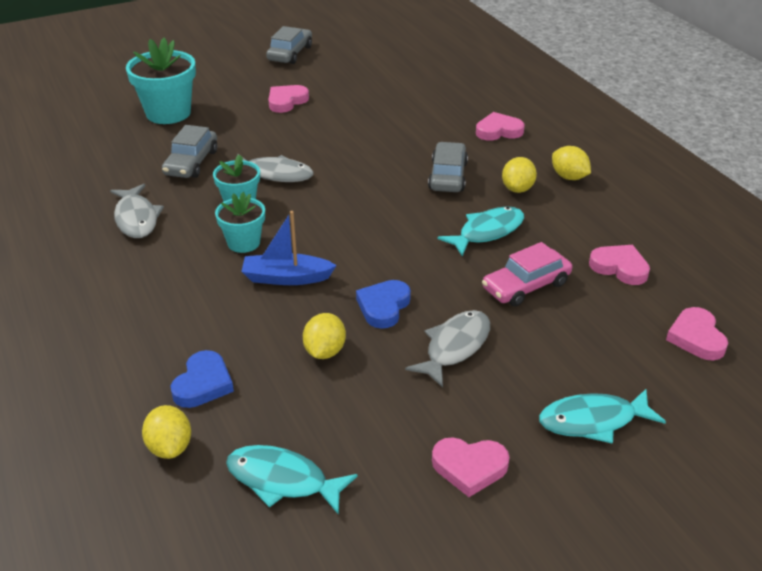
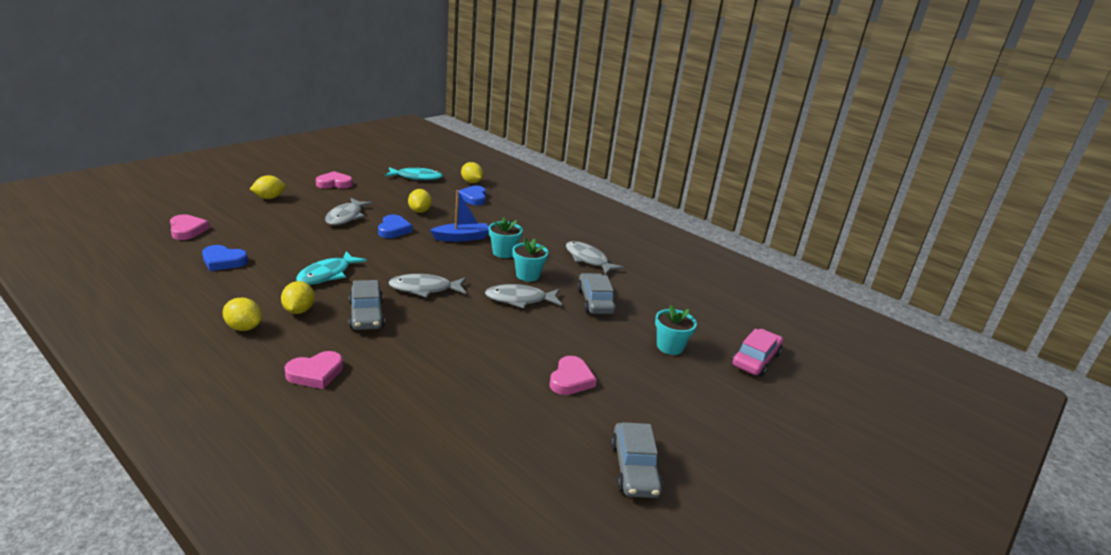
camera: 155 degrees right, 10 degrees down
(168, 113) = (670, 347): turquoise flower pot -> turquoise flower pot, size x0.60
(376, 199) = (424, 289): none -> grey fish
(526, 286) = (299, 246): pink car -> pink car (755, 359)
(593, 421) = (269, 198): turquoise fish -> yellow lemon
(619, 267) = (223, 261): pink heart -> blue heart

